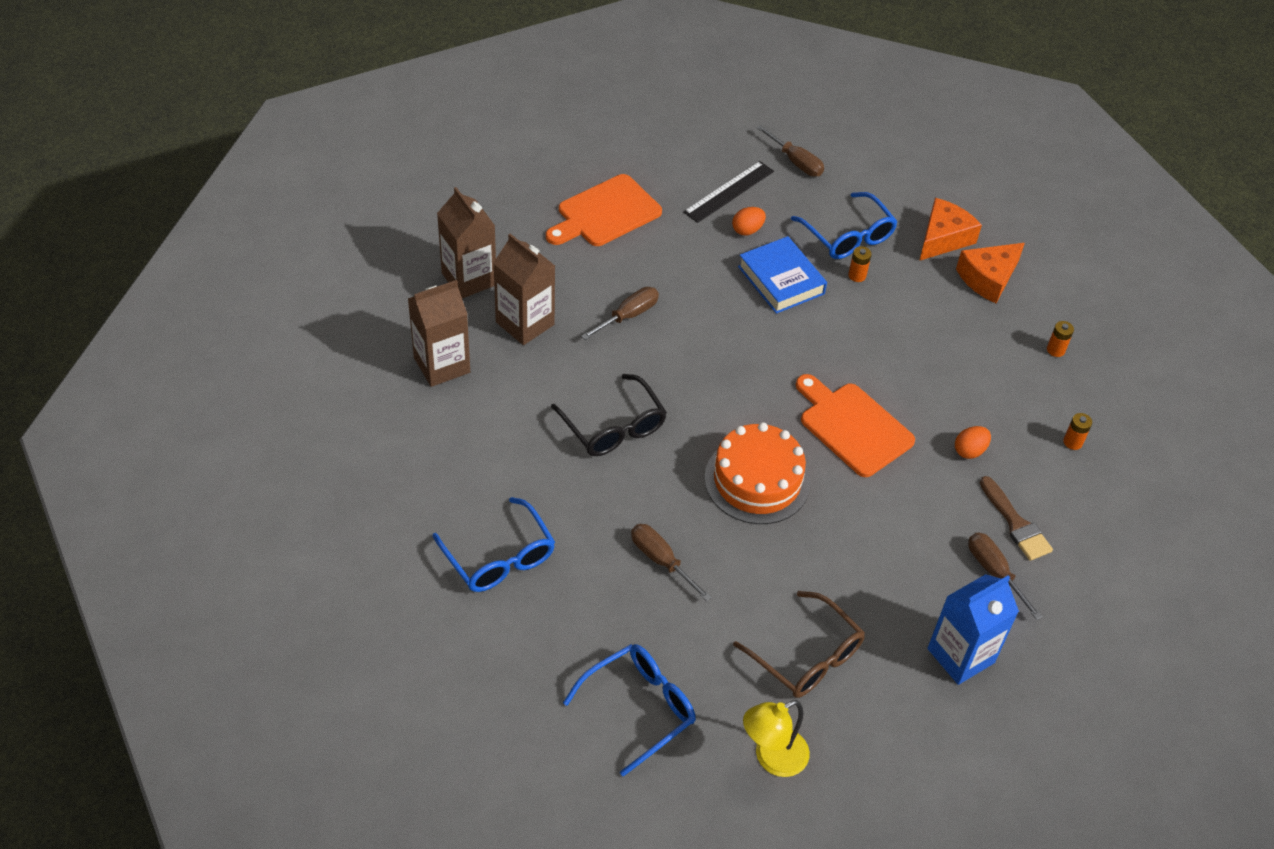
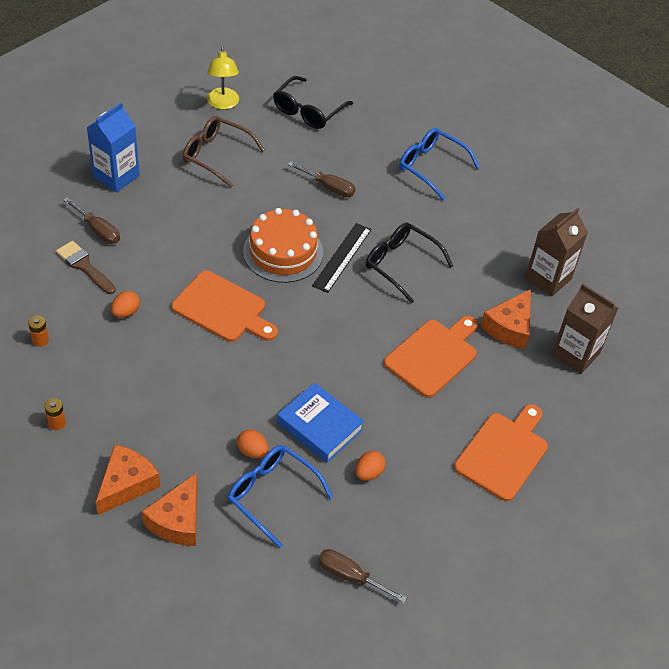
camera: 160 degrees right, 0 degrees up
(525, 323) = (509, 327): brown carton -> orange cheese
(628, 316) = (433, 356): brown screwdriver -> orange cutting board
(639, 708) = (308, 111): blue glasses -> black glasses
(729, 192) = (402, 514): black ruler -> black ruler (342, 257)
(772, 758) = (223, 104): yellow lamp -> yellow lamp turned 135 degrees clockwise
(857, 275) = (252, 451): orange battery -> orange egg

